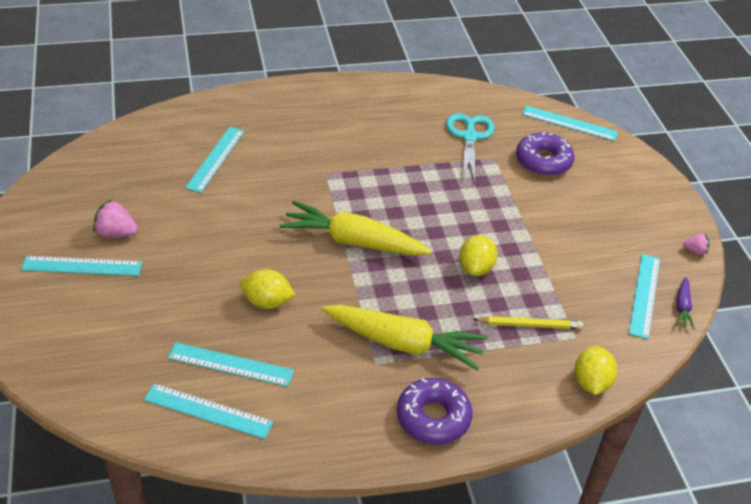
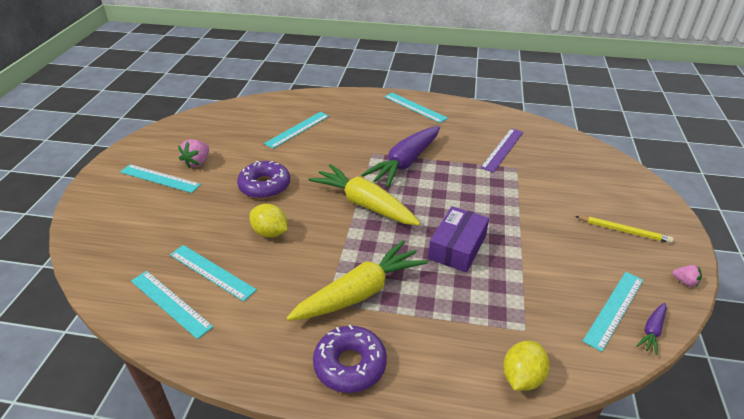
camera: 25 degrees right, 5 degrees down
(116, 233) = (197, 162): pink strawberry -> pink strawberry turned 105 degrees counterclockwise
(371, 178) = (405, 163): none -> purple carrot
(403, 343) = (360, 293): yellow carrot -> yellow carrot turned 75 degrees counterclockwise
(469, 137) = (502, 149): turquoise scissors -> purple ruler
(475, 268) = (457, 247): yellow lemon -> purple box
(529, 325) = (484, 307): yellow pencil -> yellow pencil (624, 231)
(543, 161) = (560, 178): purple donut -> purple donut (265, 186)
(569, 123) = (597, 155): turquoise ruler -> turquoise ruler (415, 107)

